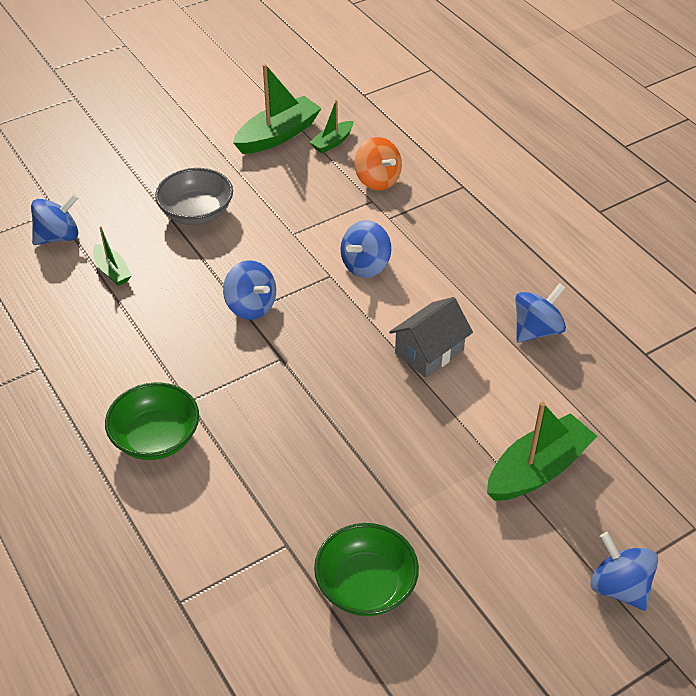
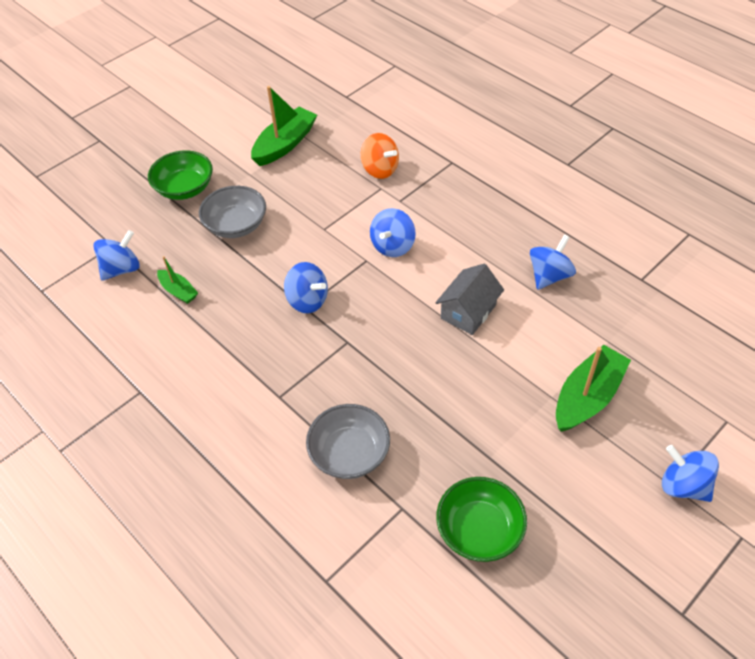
camera: 10 degrees left, 5 degrees up
(156, 438) = (261, 435): green bowl -> green bowl (185, 188)
(246, 476) = (349, 453): none -> grey bowl
(332, 142) = (332, 143): green boat -> none

